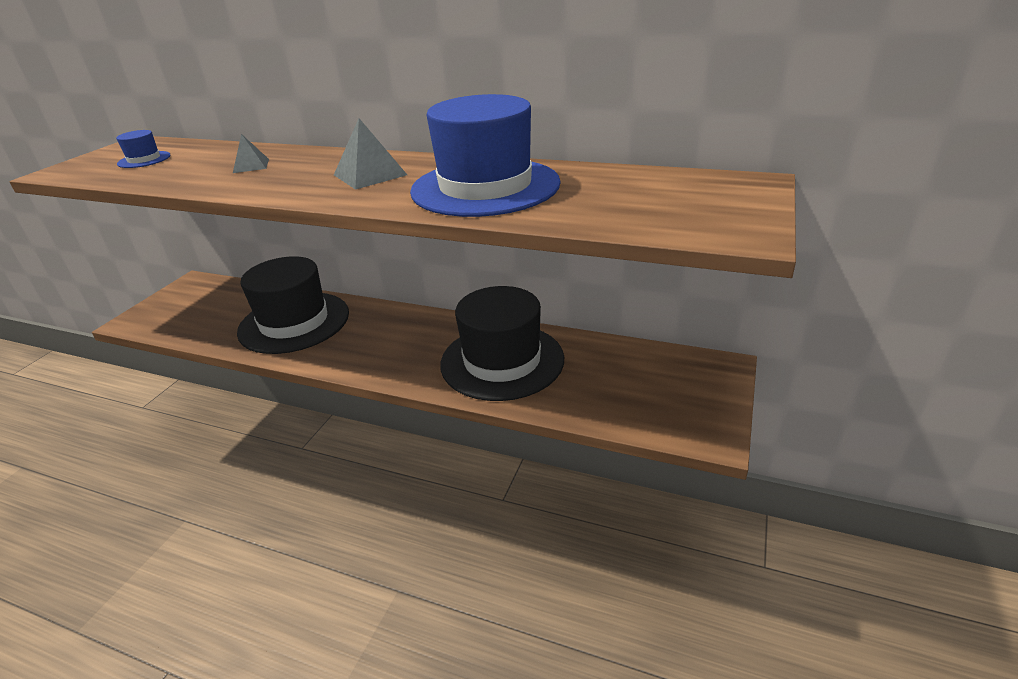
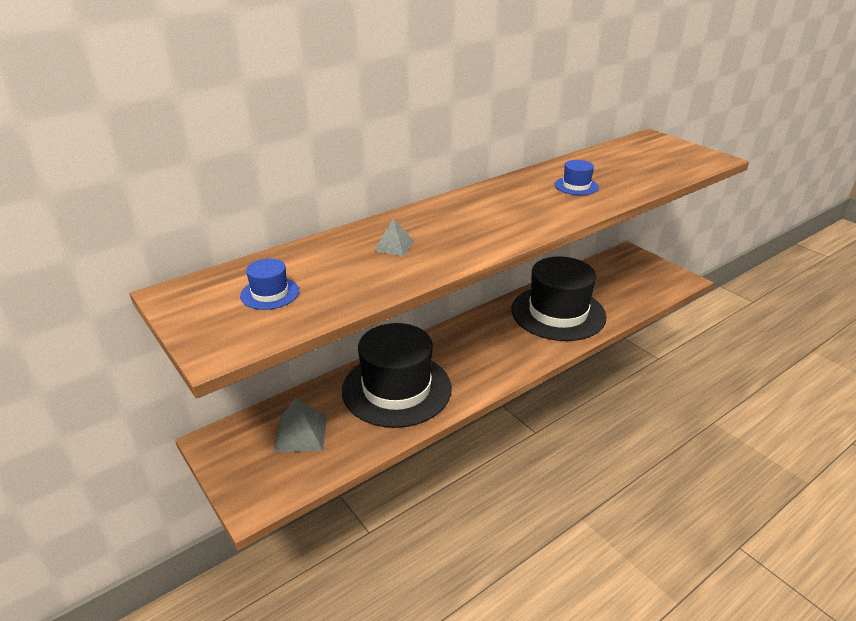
camera: 60 degrees left, 0 degrees up
(370, 175) = (497, 210): grey pyramid -> grey pyramid (301, 433)
(485, 187) = (576, 186): blue hat -> blue hat, size x0.41

